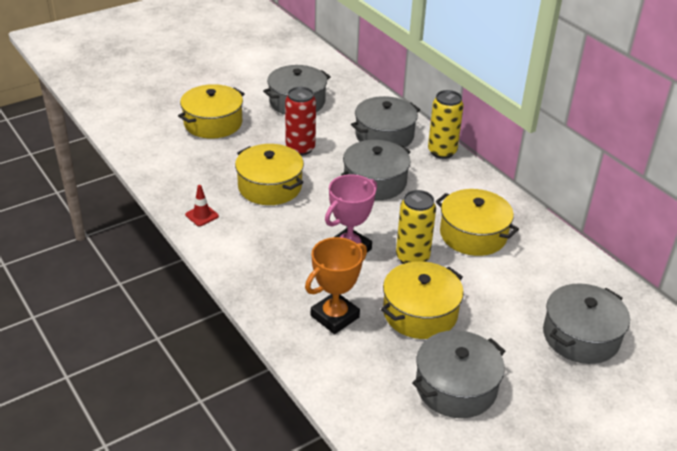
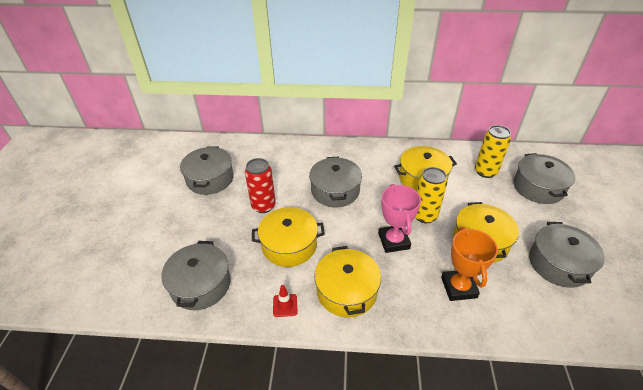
camera: 50 degrees left, 5 degrees up
(213, 123) = (179, 236): yellow pot -> yellow pot (346, 291)
(384, 135) = (292, 160): grey pot -> grey pot (201, 284)
(442, 152) = (334, 147): yellow can -> yellow can (485, 172)

